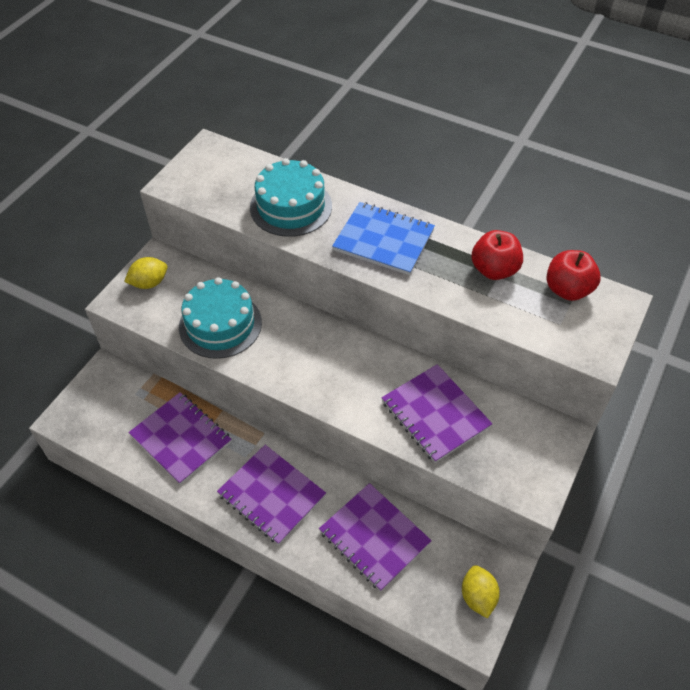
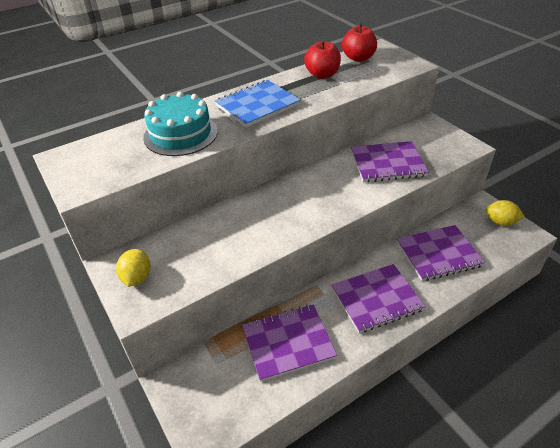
camera: 60 degrees left, 10 degrees down
(220, 324) = (226, 244): turquoise cake -> none

